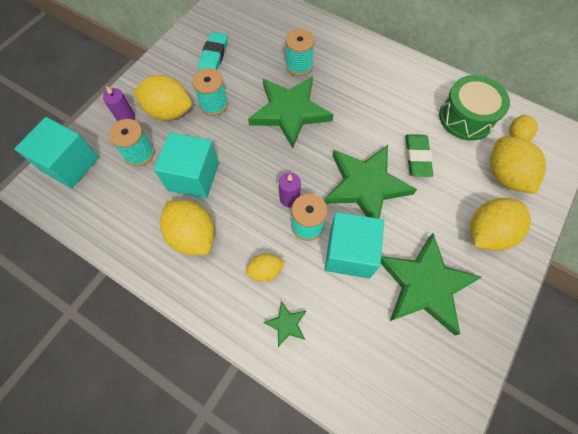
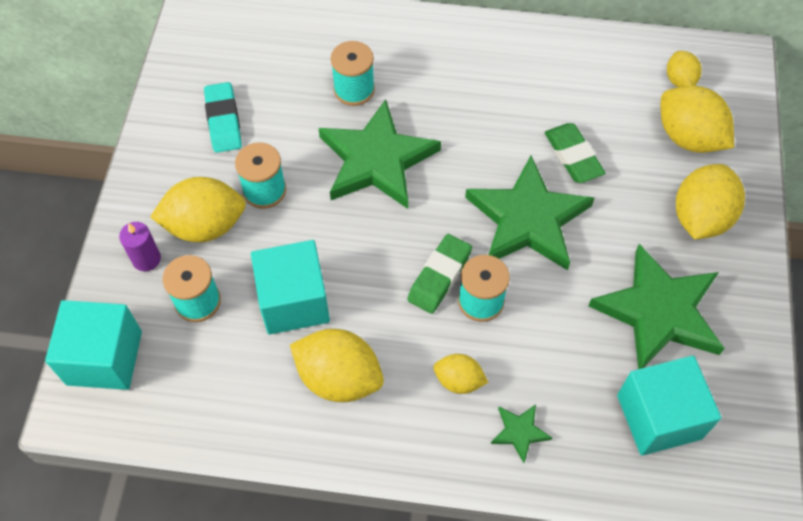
camera: 25 degrees left, 5 degrees down
(265, 271) = (459, 380): yellow lemon -> yellow lemon turned 60 degrees clockwise
(289, 198) = (439, 276): purple candle -> green eraser
(349, 253) = (551, 313): turquoise cube -> turquoise cube (659, 417)
(466, 117) = (608, 79): green drum -> none

